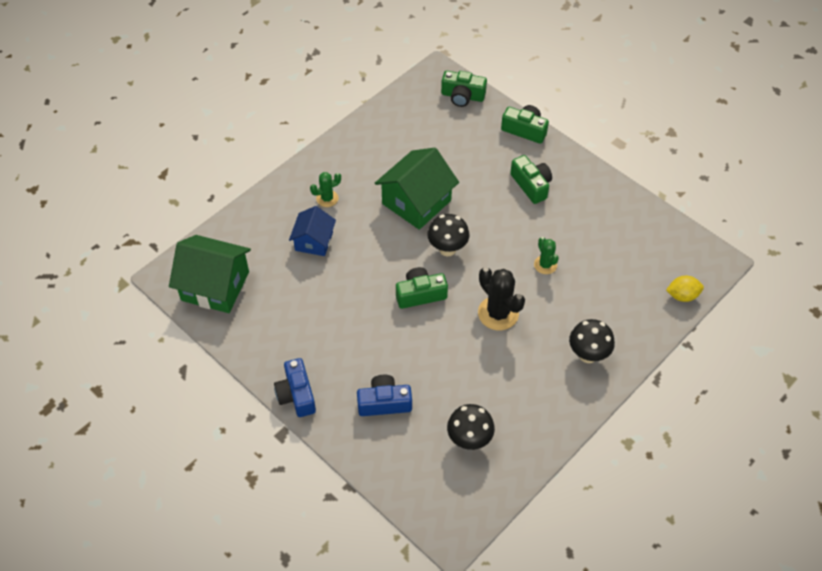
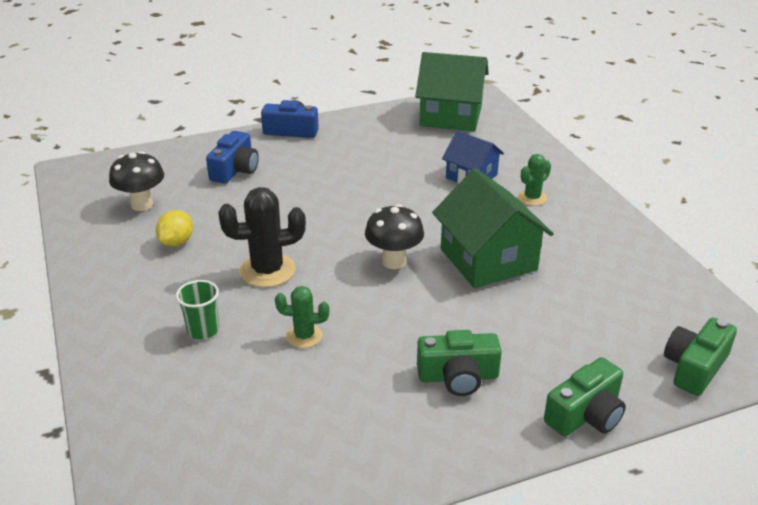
camera: 115 degrees right, 20 degrees down
(215, 286) = (451, 116): green house -> green house turned 60 degrees clockwise
(327, 198) = (532, 198): green cactus -> green cactus turned 45 degrees clockwise
(420, 294) = (343, 224): green camera -> none
(573, 317) = (203, 330): none -> green cup
(588, 355) = (141, 321): black mushroom -> none
(682, 295) = (127, 463): yellow lemon -> yellow lemon (177, 242)

